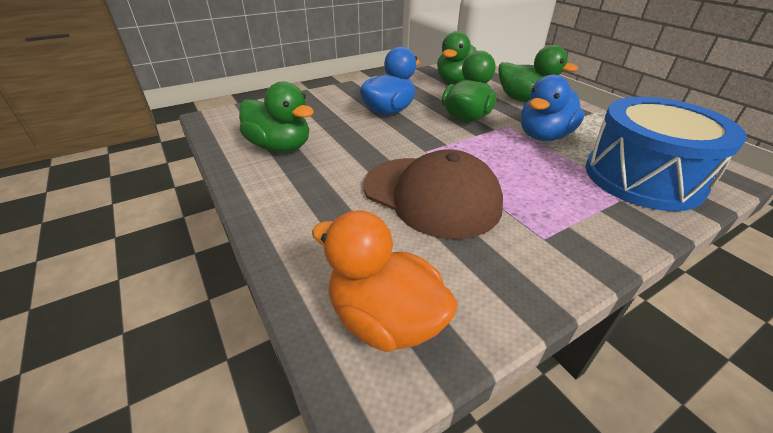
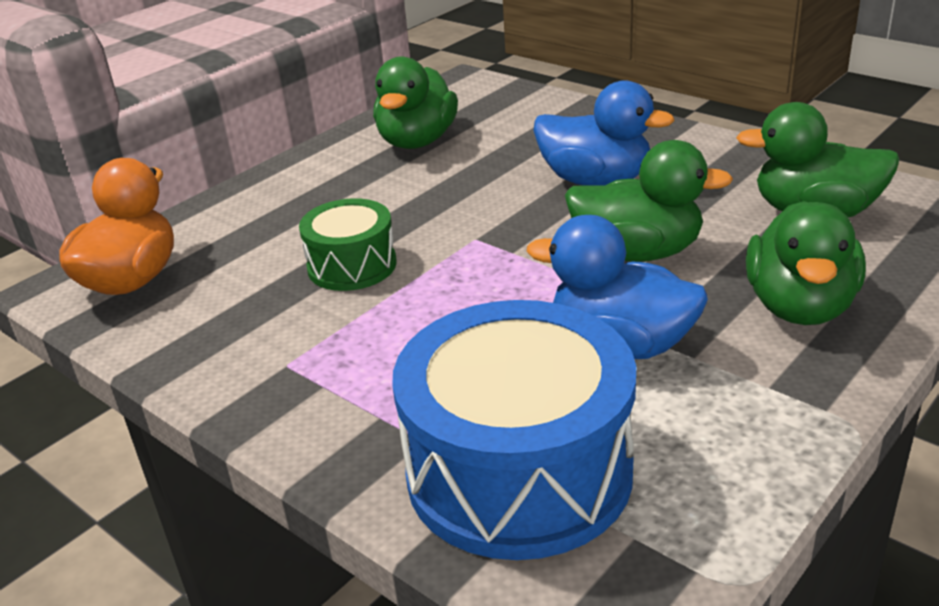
camera: 75 degrees right, 5 degrees down
(431, 195) = (352, 265): brown cap -> green drum

